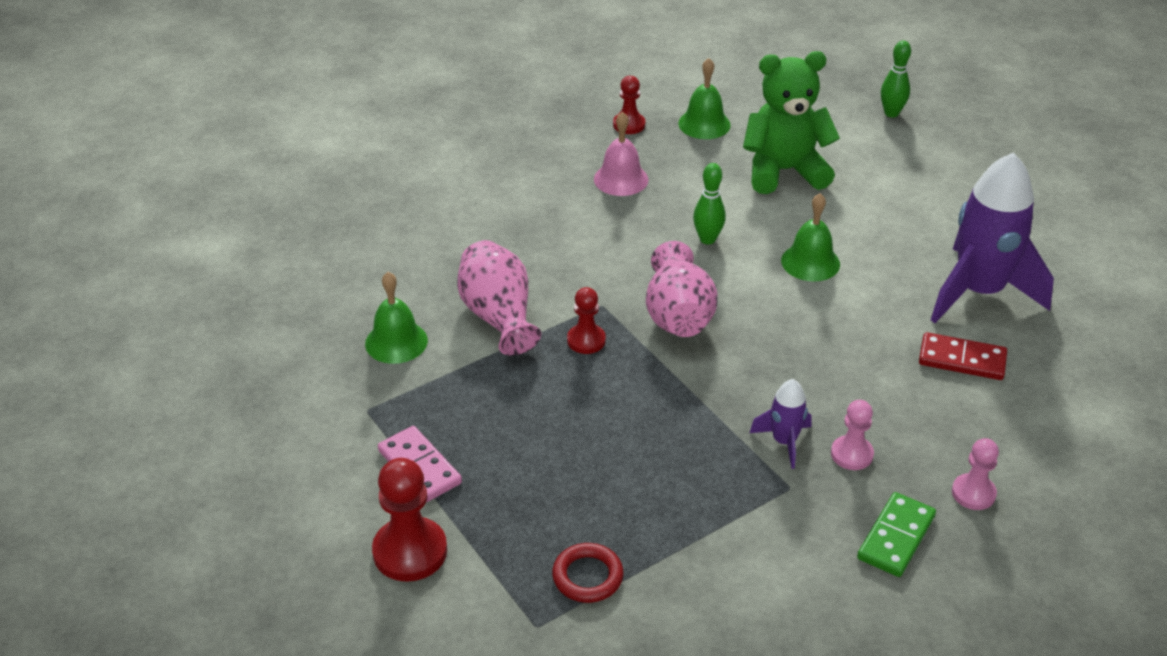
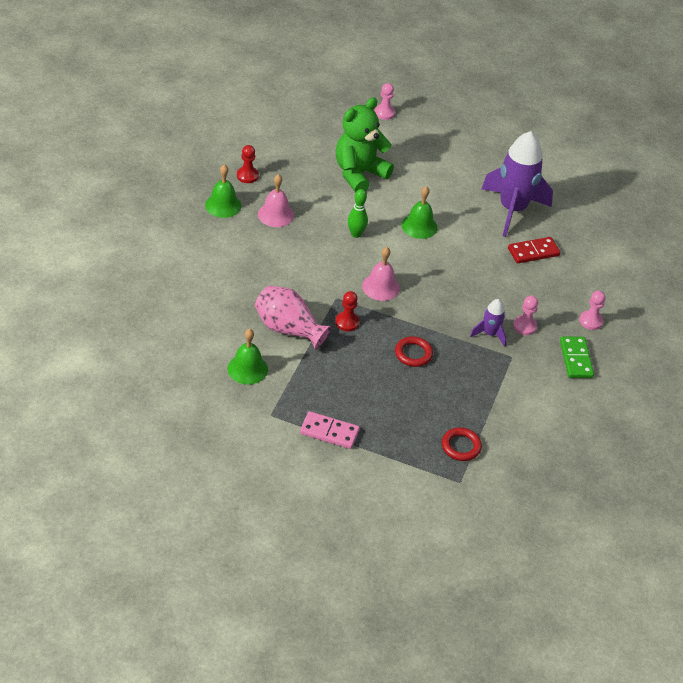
camera: 40 degrees left, 5 degrees up
(410, 551) = (367, 477): red pawn -> none
(640, 419) = (413, 354): none -> red ring
(678, 315) = (380, 287): pink vase -> pink bell
(704, 124) = (289, 159): green bell -> green bell (223, 205)
(891, 113) = (384, 113): green bowling pin -> pink pawn

